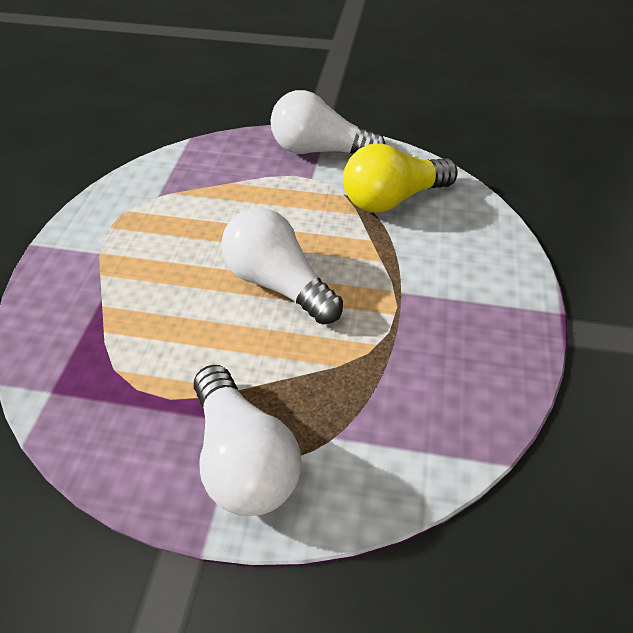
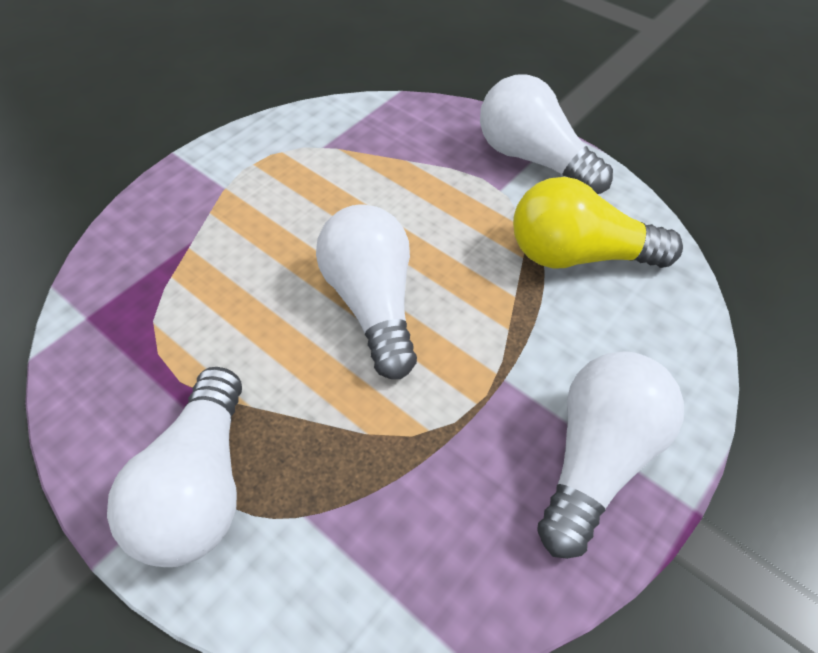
camera: 30 degrees right, 5 degrees up
(488, 310) = (597, 457): none -> white light bulb

